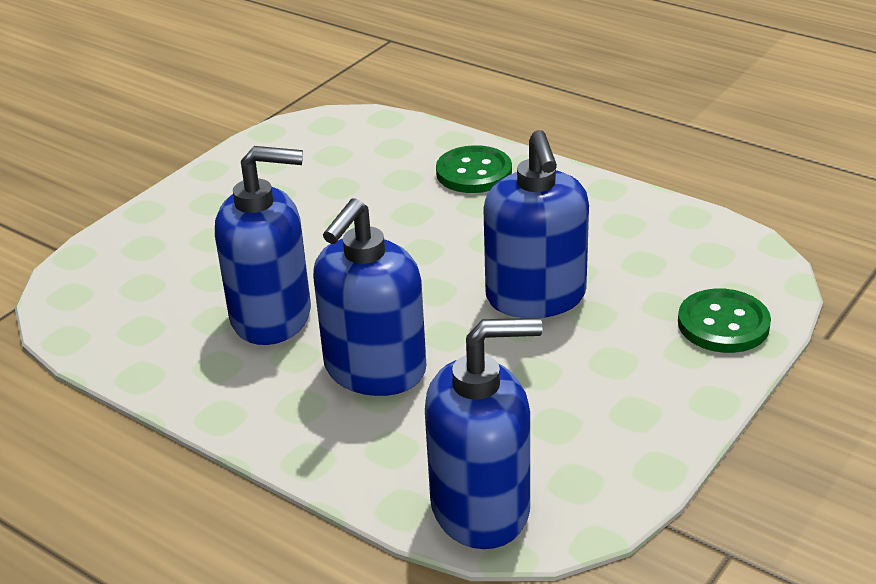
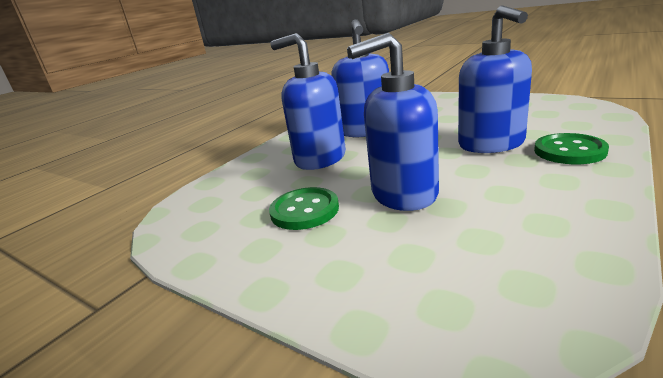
camera: 90 degrees right, 10 degrees down
(481, 508) = (195, 201): blue soap dispenser -> blue soap dispenser (491, 144)
(723, 324) = (384, 295): green button -> green button (304, 210)

